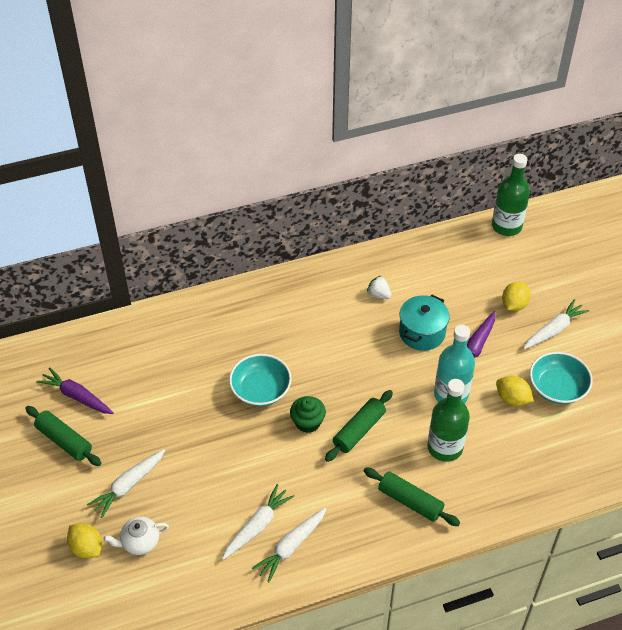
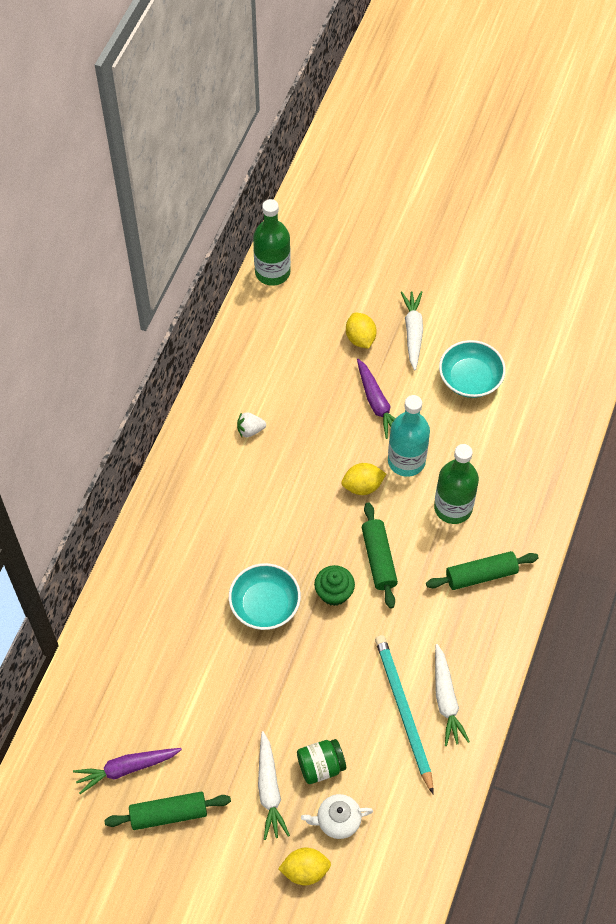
camera: 50 degrees left, 10 degrees up
(140, 542) = (337, 820): white teapot -> white teapot turned 60 degrees clockwise
(171, 504) = (321, 766): none -> green jar
(257, 526) = (403, 711): white carrot -> turquoise pencil
(422, 333) = (323, 431): turquoise pot -> none
(512, 399) = (451, 420): yellow lemon -> yellow lemon (362, 486)

